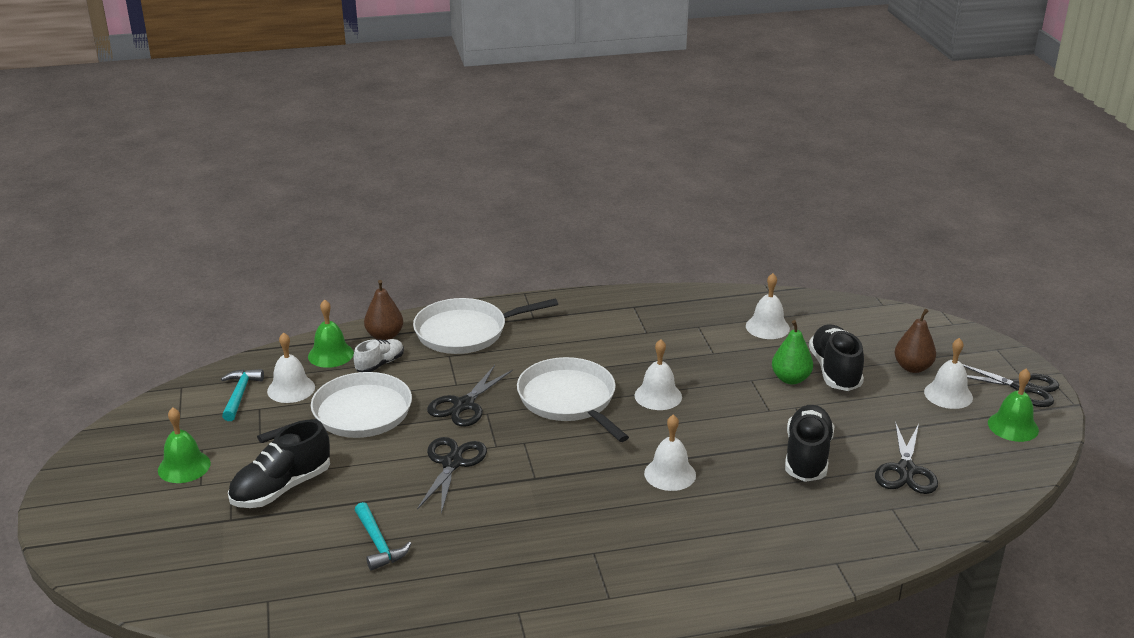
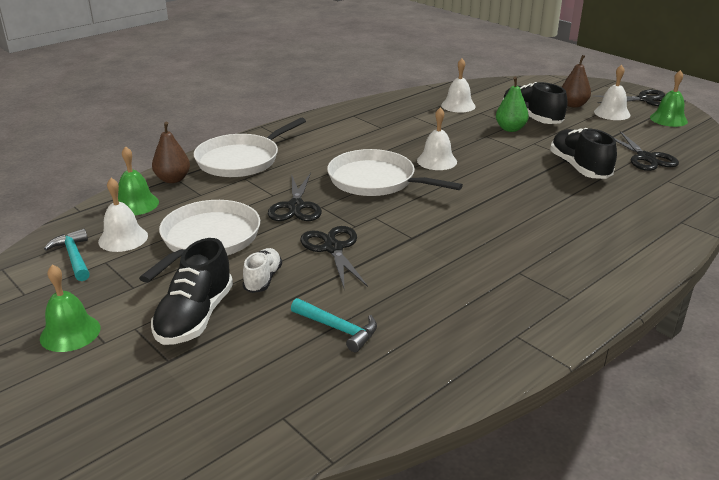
camera: 30 degrees left, 0 degrees up
(380, 364) = (190, 199): white shoe -> white shoe (263, 279)
(670, 474) = (506, 204): white bell -> none

